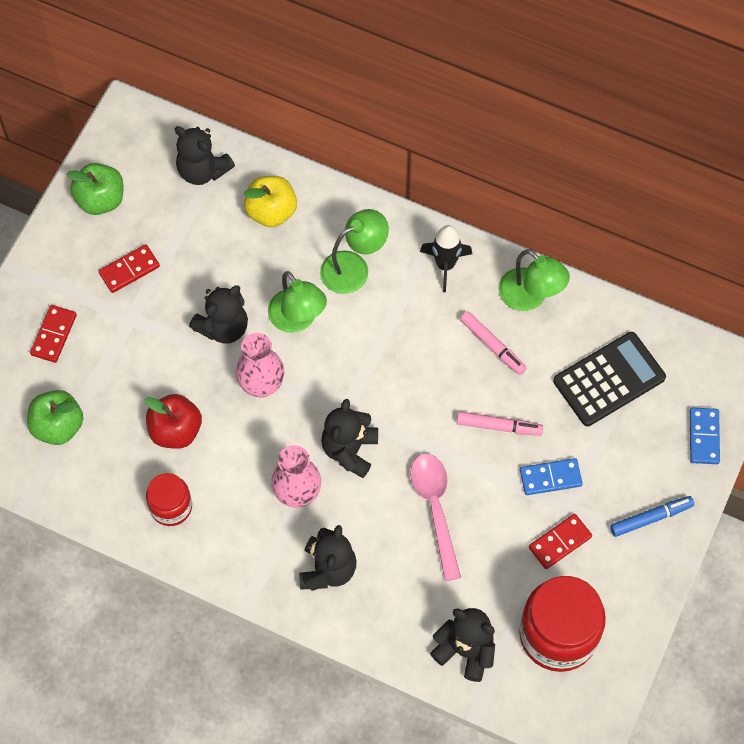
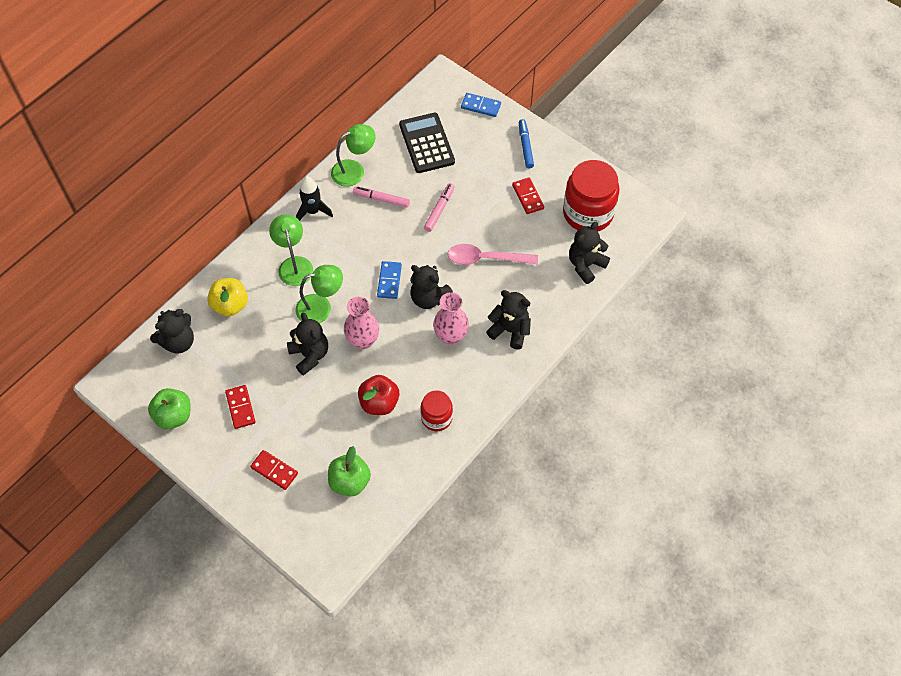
camera: 75 degrees left, 5 degrees down
(492, 346) = (381, 199): pink marker -> pink marker turned 135 degrees counterclockwise
(550, 477) = (483, 191): blue domino -> blue domino (389, 281)

